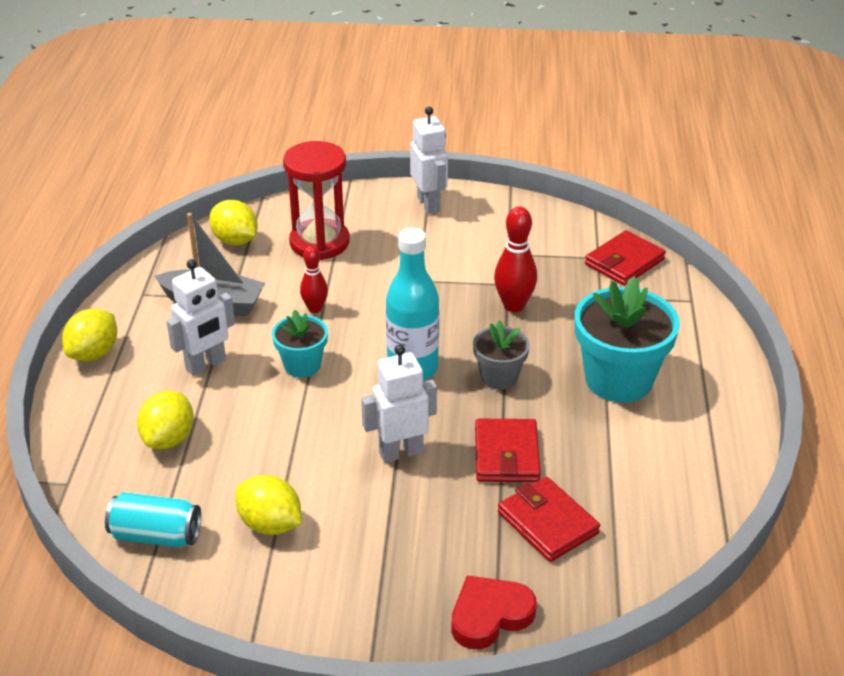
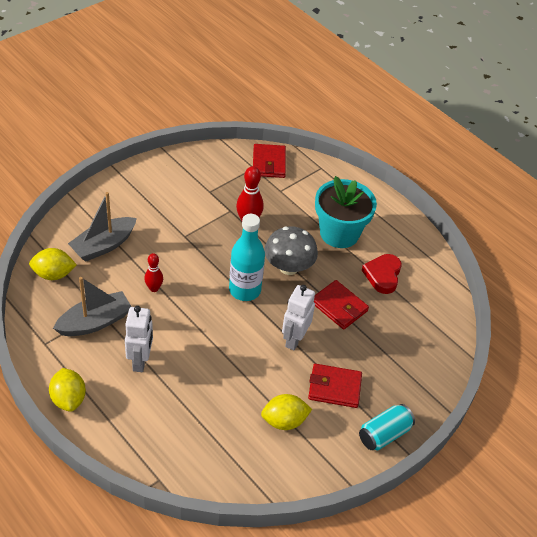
camera: 50 degrees left, 10 degrees up
(156, 535) = (241, 469): turquoise can -> turquoise can (384, 434)
(169, 439) = (178, 416): yellow lemon -> none
(302, 365) = (190, 326): turquoise flower pot -> none
(319, 242) = (103, 245): red hourglass -> grey boat
(429, 204) = (132, 184): white robot -> none
(489, 615) = (421, 389): red heart -> red heart (383, 275)
(499, 377) = (288, 267): grey flower pot -> grey mushroom
(547, 523) = (393, 328): red wallet -> red wallet (334, 387)

